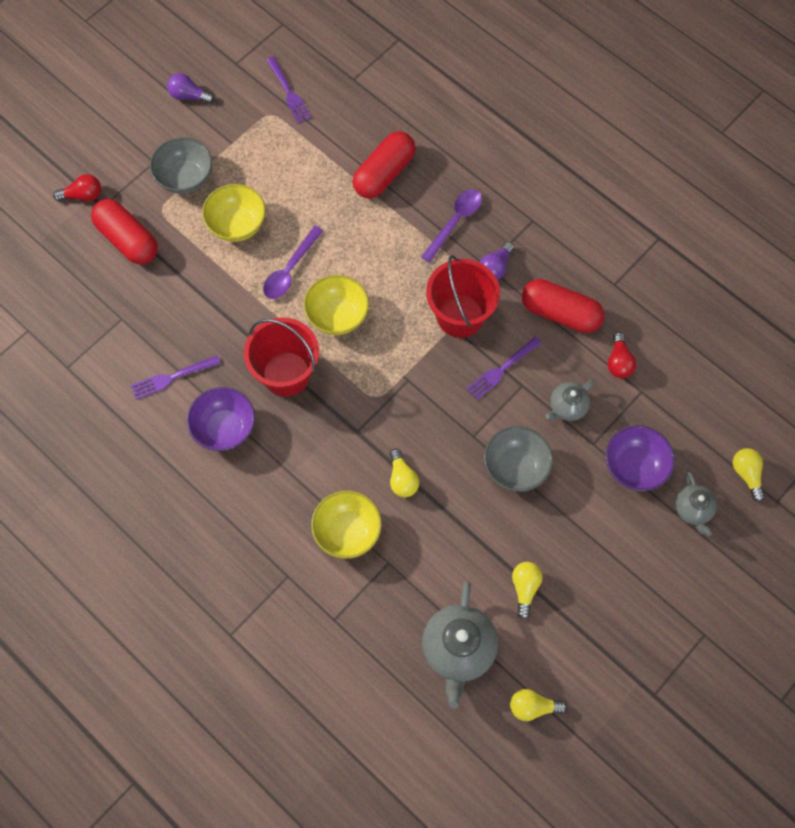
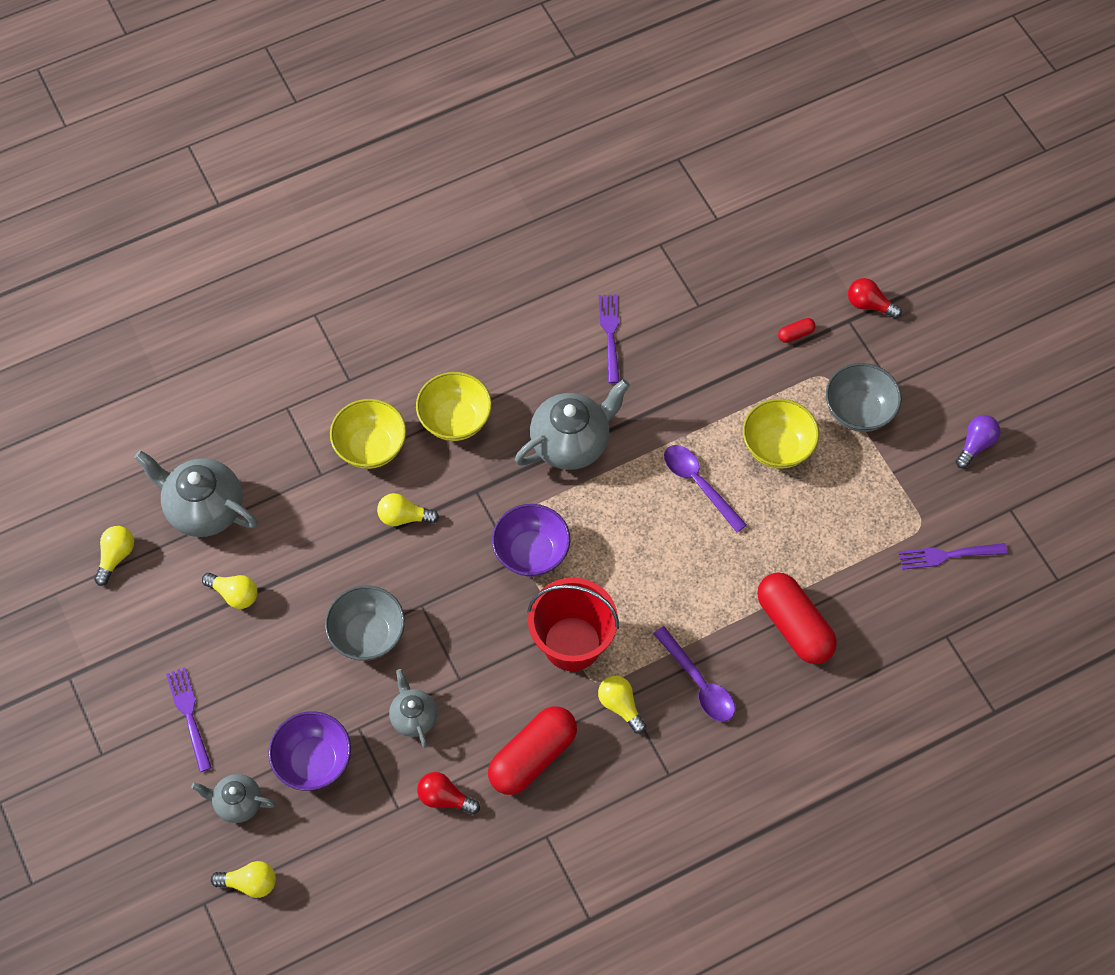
camera: 110 degrees right, 5 degrees down
(83, 195) = (869, 305): red light bulb -> red light bulb turned 105 degrees clockwise
(128, 240) = (795, 334): red capsule -> red capsule, size x0.41
(224, 428) = (532, 367): purple bowl -> purple bowl (531, 552)
(286, 374) = (571, 443): red bucket -> grey teapot
(337, 316) = (622, 514): yellow bowl -> yellow bowl (455, 420)
(495, 267) = (620, 706): purple light bulb -> yellow light bulb
(502, 369) = (488, 664): purple fork -> purple fork (189, 716)

